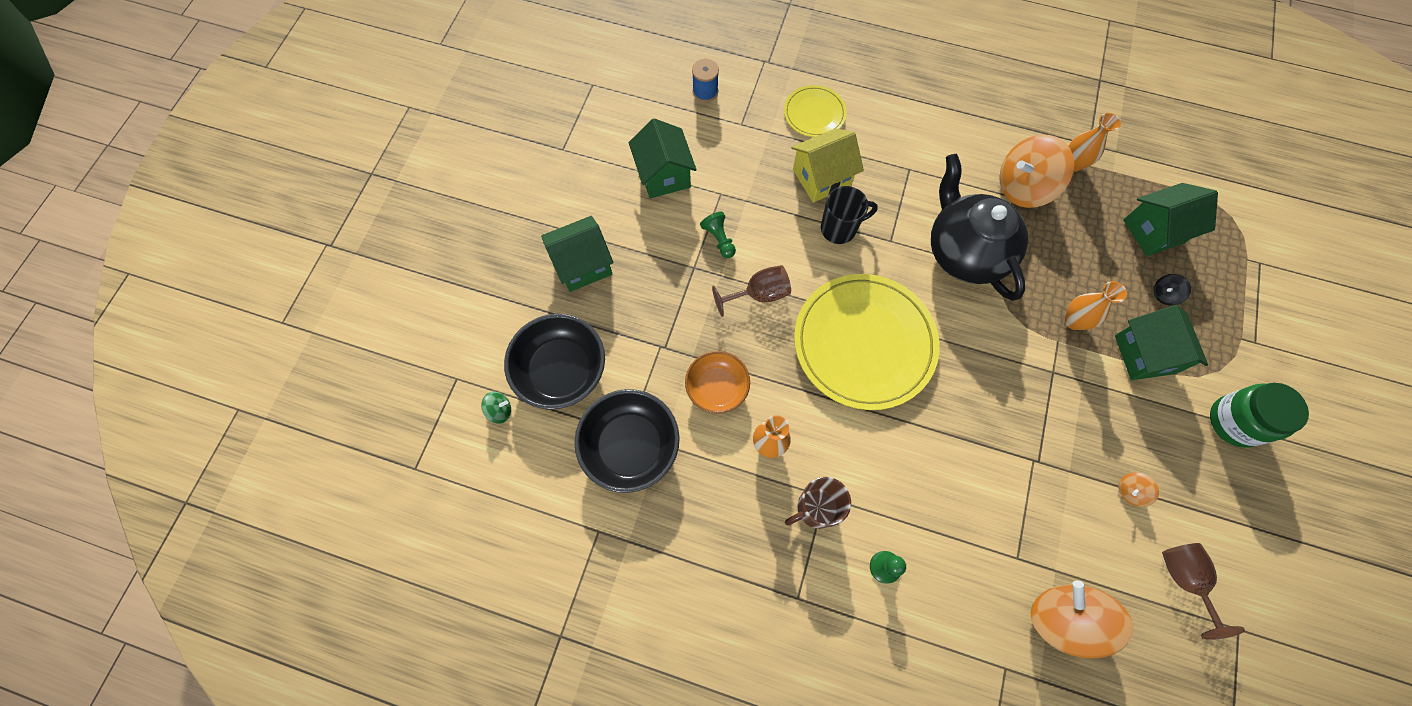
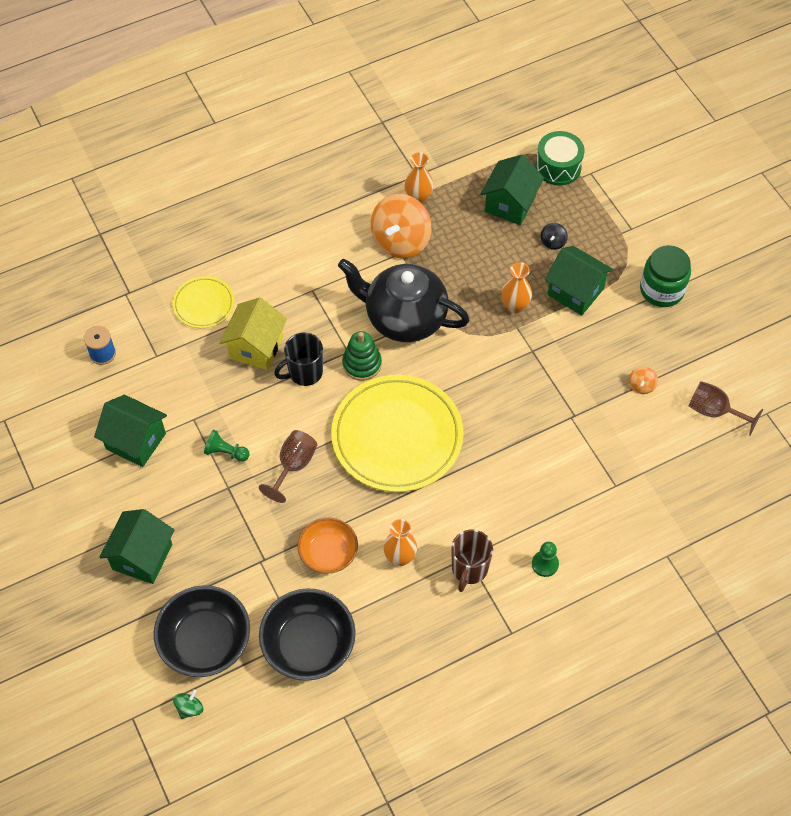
camera: 45 degrees left, 10 degrees down
(839, 228) = (304, 373): black mug -> black mug turned 150 degrees counterclockwise
(892, 260) = (362, 364): none -> green stacking toy
(1062, 618) = (671, 496): orange spinning top -> none
(1232, 234) = (558, 167): none -> green drum

